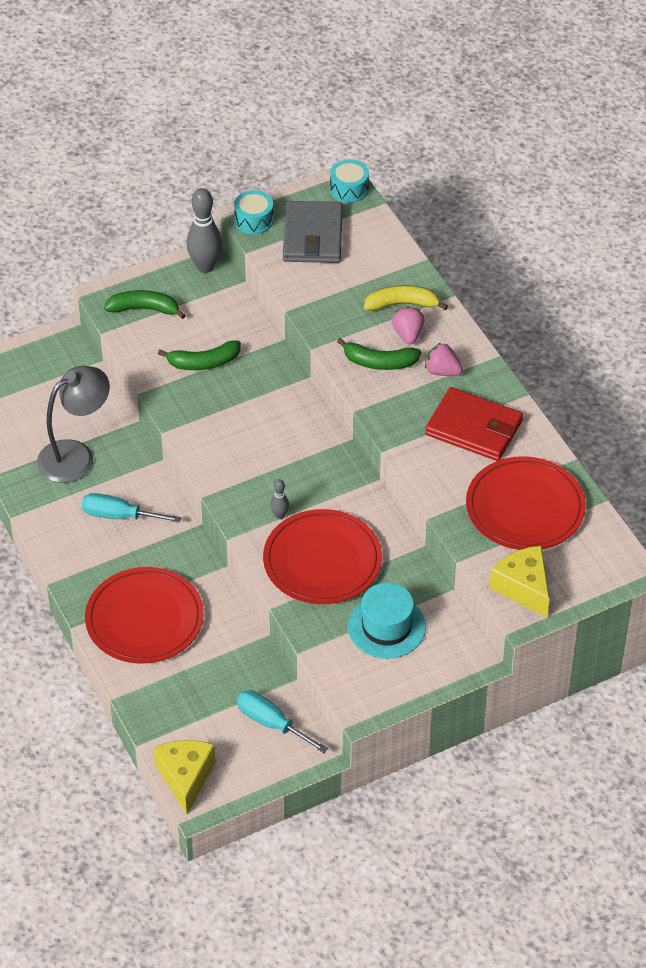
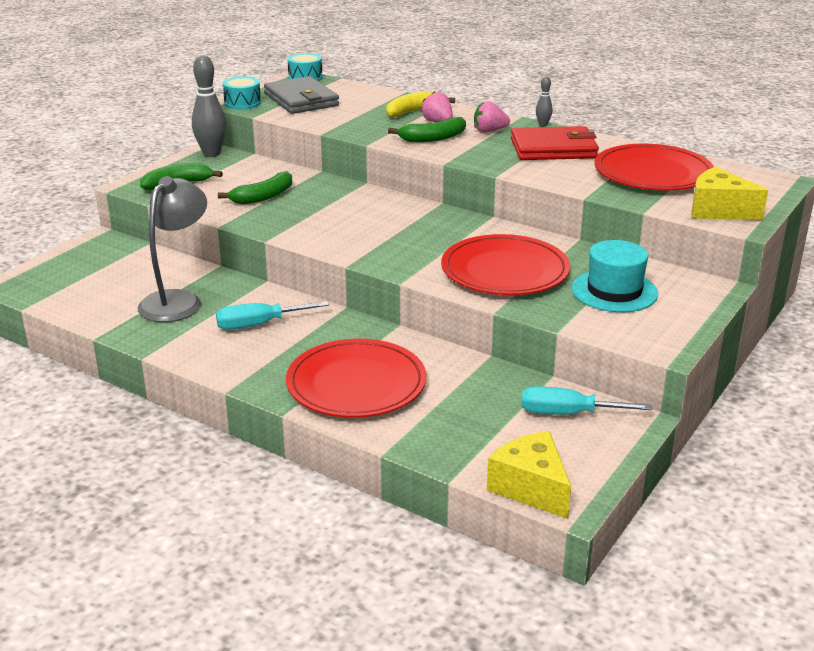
camera: 30 degrees left, 20 degrees down
(280, 515) = (432, 257): grey bowling pin -> grey bowling pin (543, 125)

